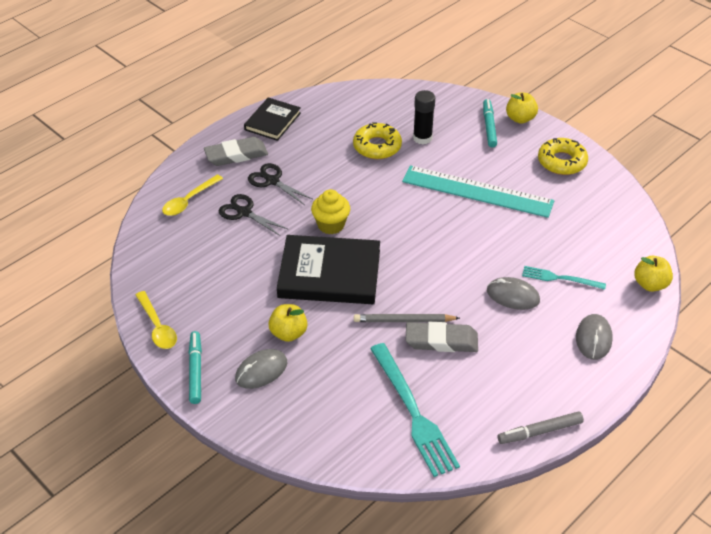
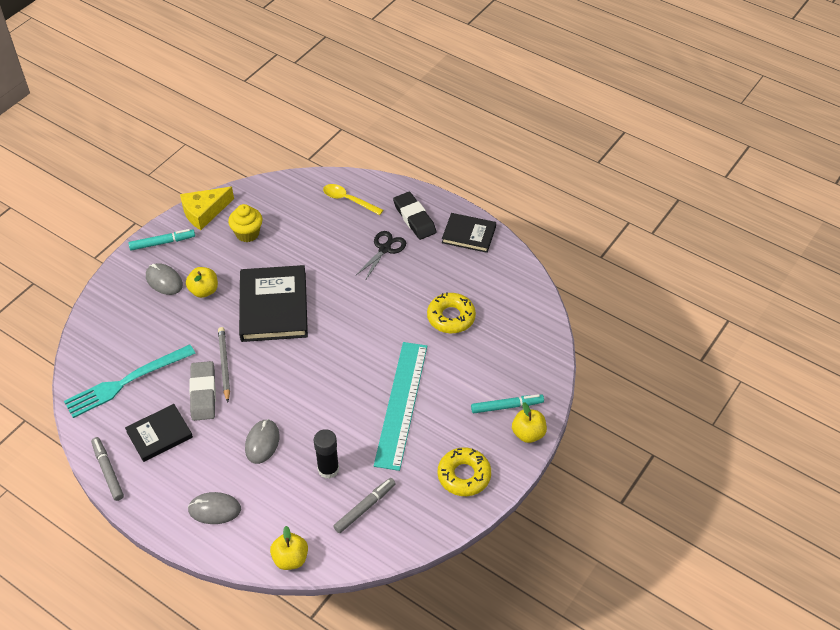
camera: 80 degrees right, 5 degrees up
(157, 327) = (204, 212): yellow spoon -> yellow cheese
(236, 155) = (414, 218): grey eraser -> black eraser
(244, 212) = (340, 237): black scissors -> none
(331, 225) = (334, 298): yellow cupcake -> yellow cupcake (247, 233)
(422, 138) = (473, 351): black glue stick -> black glue stick (328, 469)
(493, 382) = (159, 434): none -> black book
(560, 278) = (289, 480): turquoise fork -> none
(594, 228) = (365, 508): none -> grey marker

